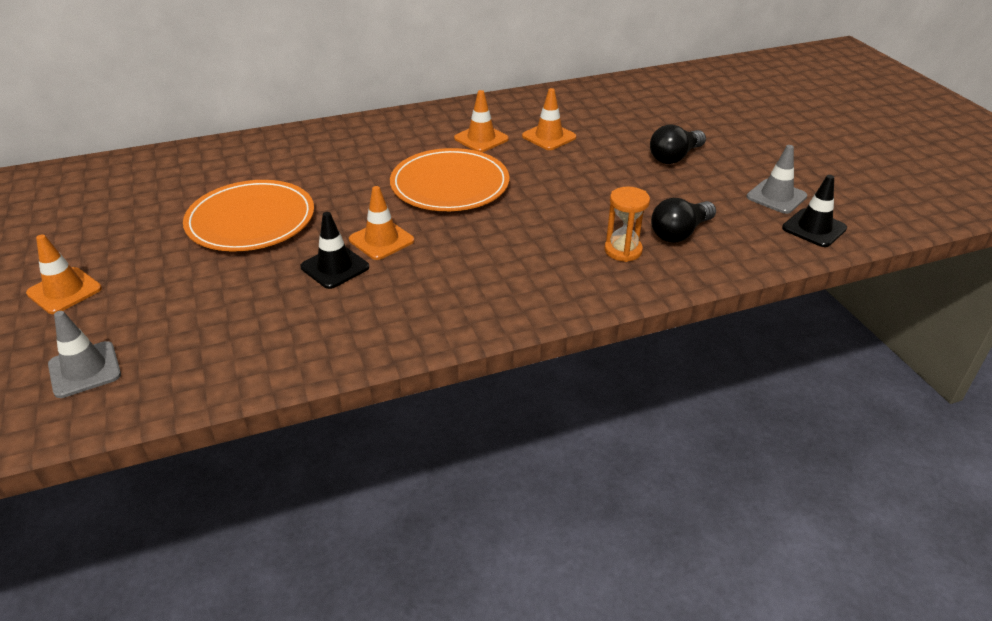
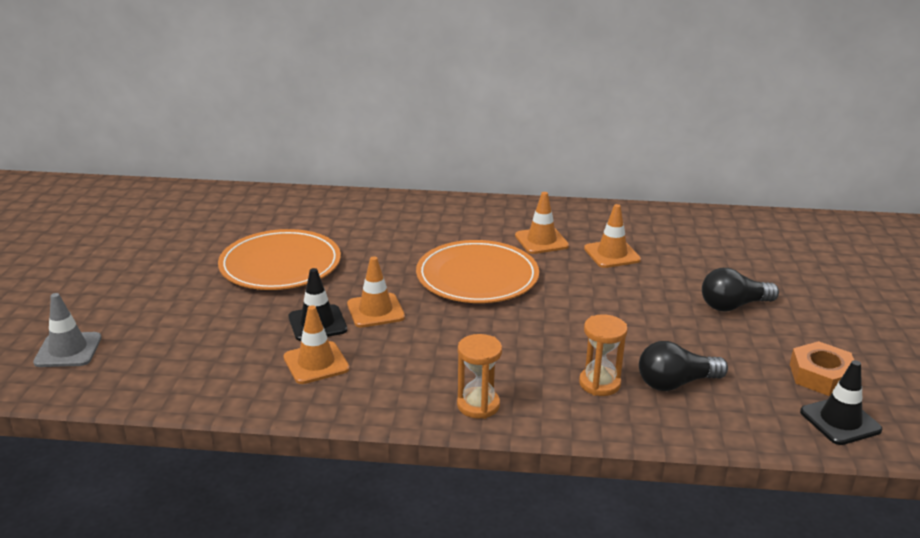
camera: 25 degrees right, 10 degrees down
(64, 291) = (100, 284): orange traffic cone -> orange traffic cone (316, 363)
(540, 299) = (478, 405): none -> orange hourglass
(776, 197) = (821, 376): grey traffic cone -> orange nut

